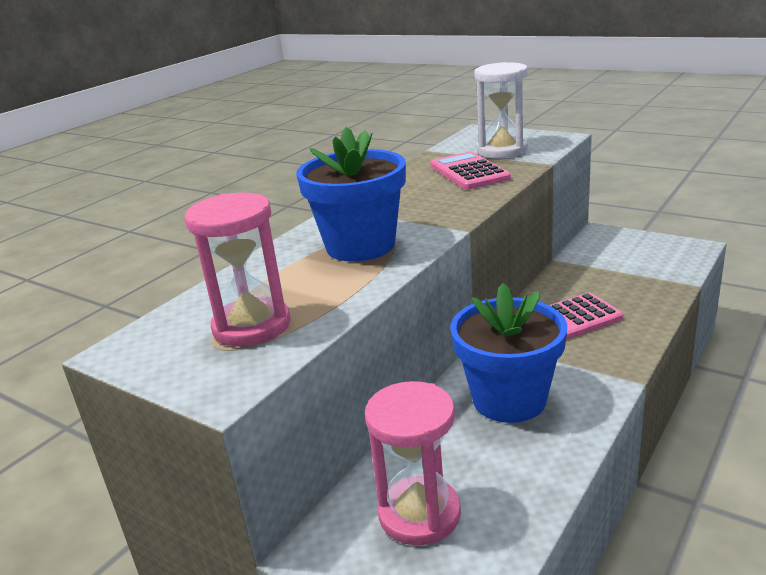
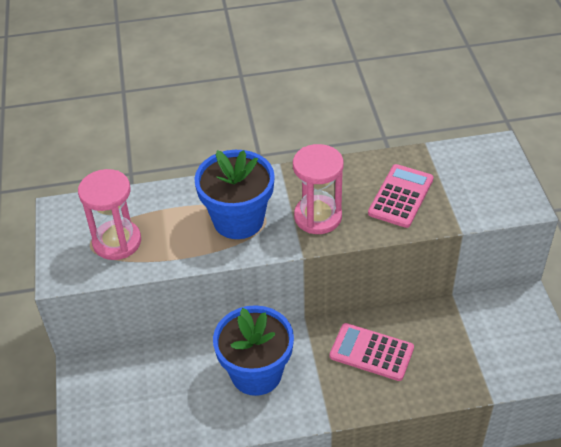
camera: 45 degrees right, 20 degrees up
(419, 514) = (133, 394): pink hourglass -> pink hourglass (318, 217)
(502, 151) = (462, 188): white hourglass -> none

